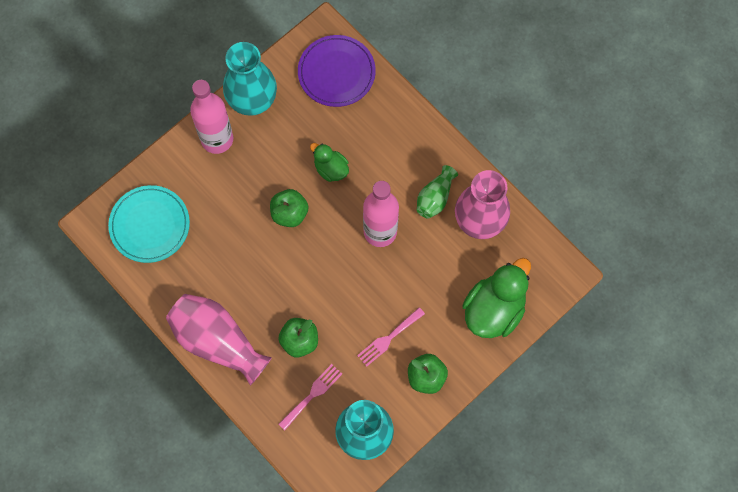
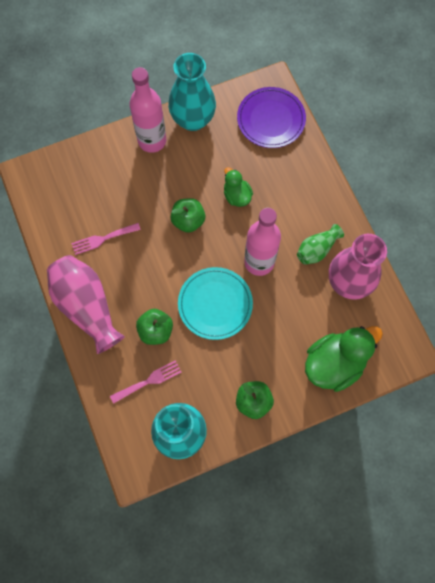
camera: 20 degrees right, 0 degrees up
(150, 225) = (70, 191): turquoise plate -> turquoise plate (215, 304)
(388, 338) = (233, 356): pink fork -> pink fork (103, 239)

